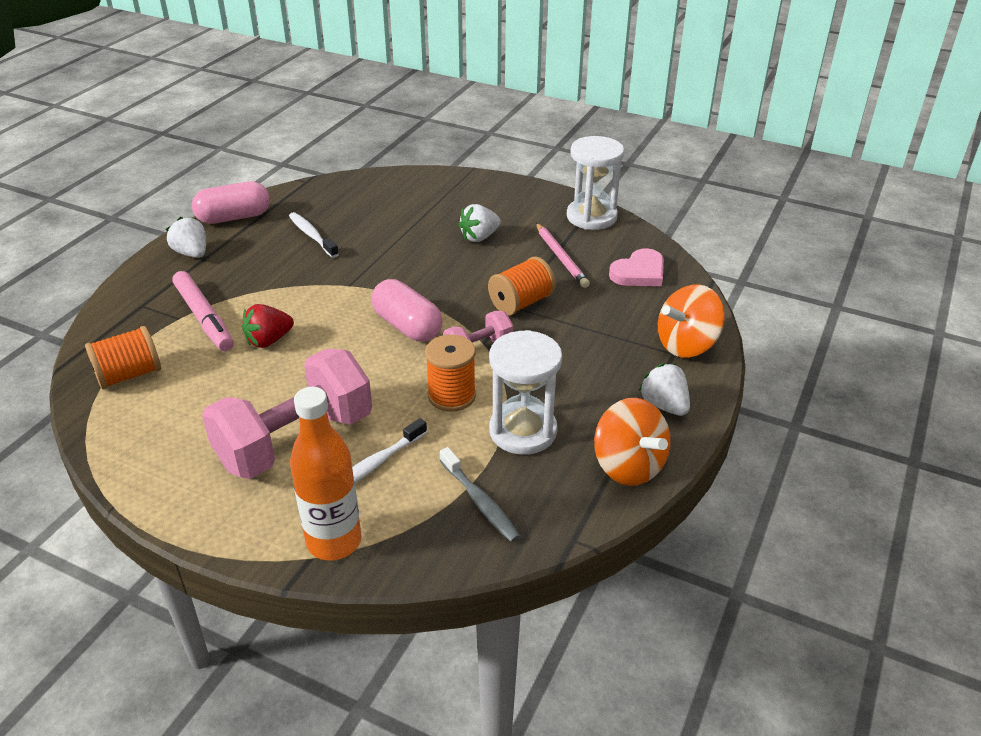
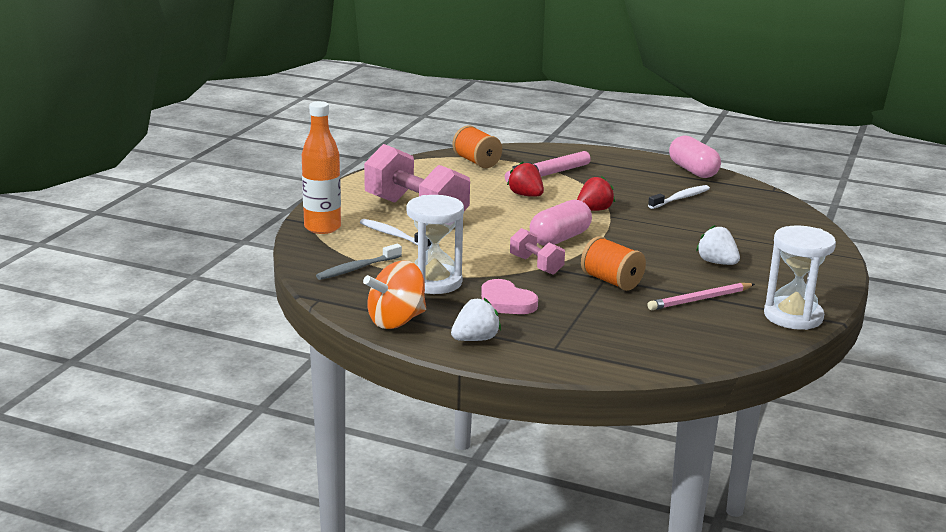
camera: 85 degrees right, 15 degrees down
(192, 253) = (631, 163): white strawberry -> none
(330, 294) = (594, 210): none -> red strawberry
(451, 395) = (473, 257): orange spool -> none
(639, 272) = (691, 337): pink heart -> pink heart (505, 302)
(686, 345) = (570, 355): orange spinning top -> none

